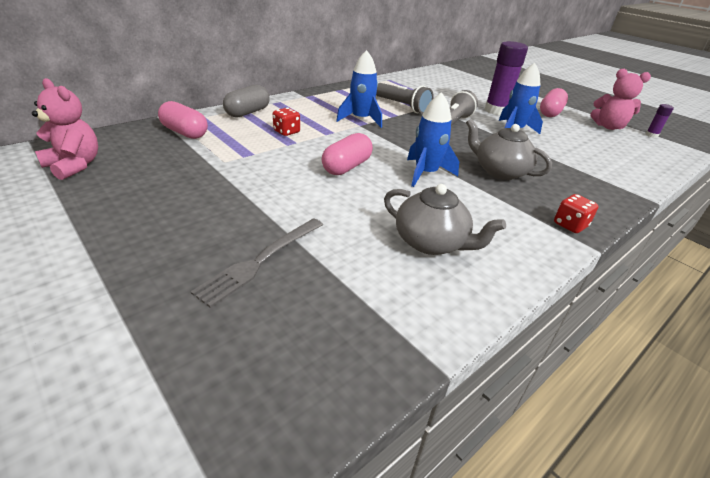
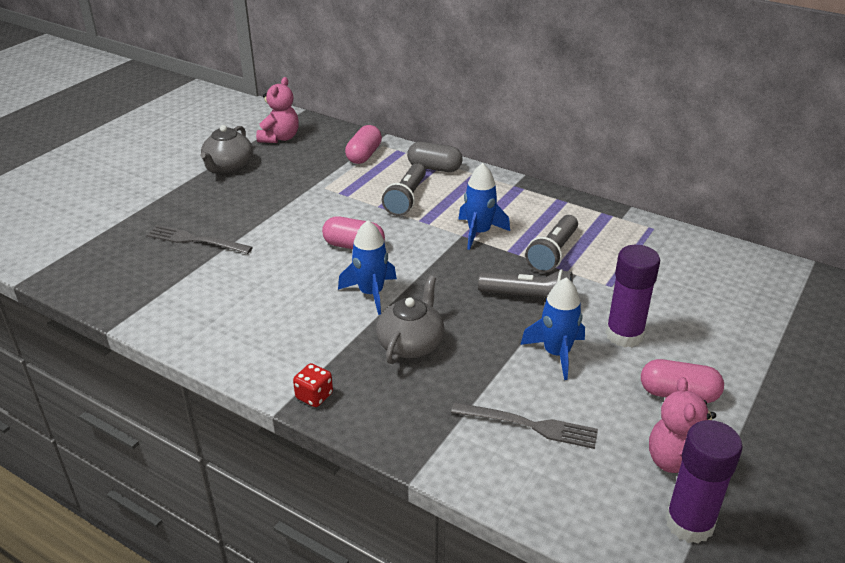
camera: 75 degrees right, 0 degrees up
(286, 132) = (406, 199): red dice -> grey flashlight
(431, 242) = (246, 310): grey teapot -> grey teapot (228, 166)
(586, 153) = (530, 425): none -> grey fork
(651, 135) = (689, 523): purple glue stick -> purple glue stick, size x2.20

